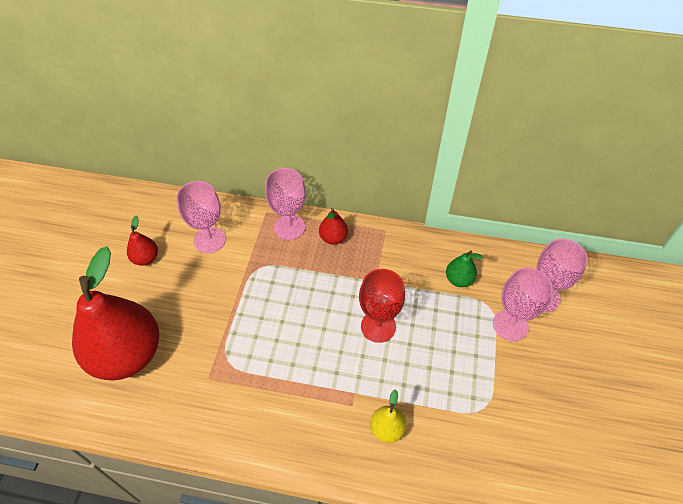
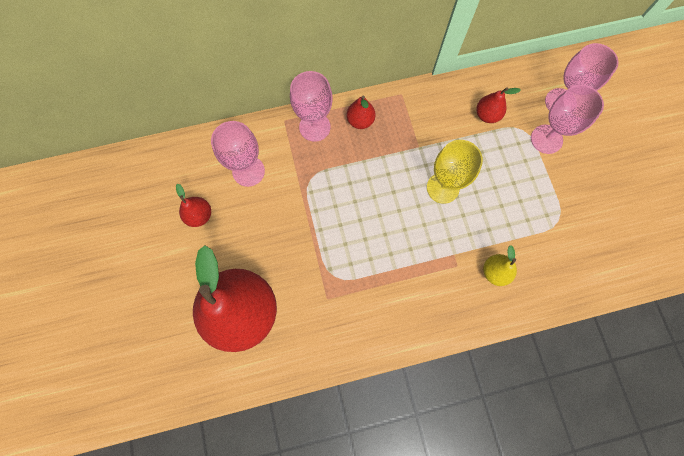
camera: 25 degrees left, 20 degrees up
(378, 326) = (442, 188): red goblet -> yellow goblet
(459, 279) = (487, 115): green pear -> red pear

